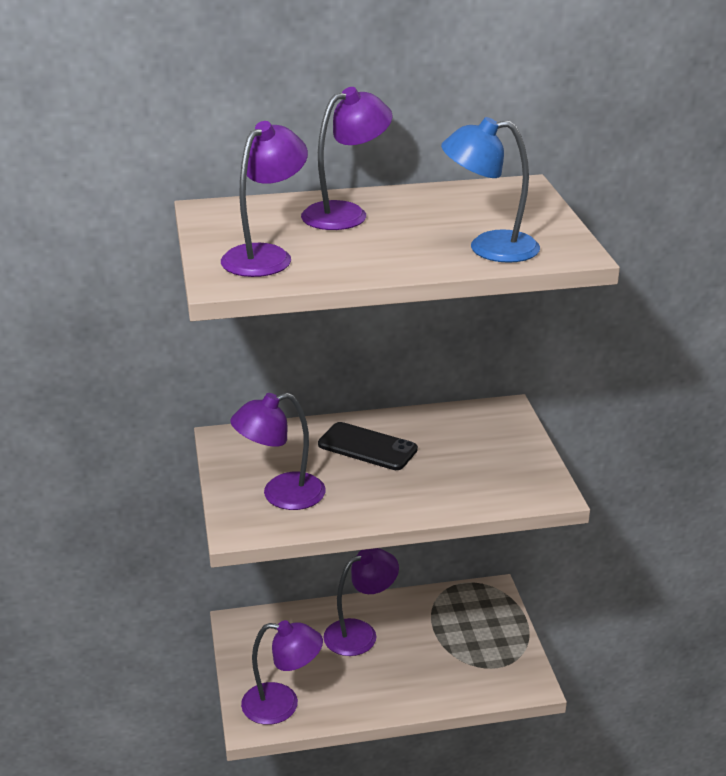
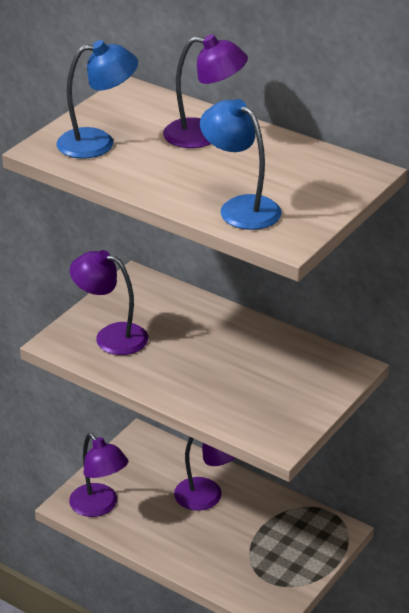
camera: 45 degrees right, 5 degrees up
(265, 256) = (98, 143): purple lamp -> blue lamp
(367, 447) = (213, 337): black phone -> none

